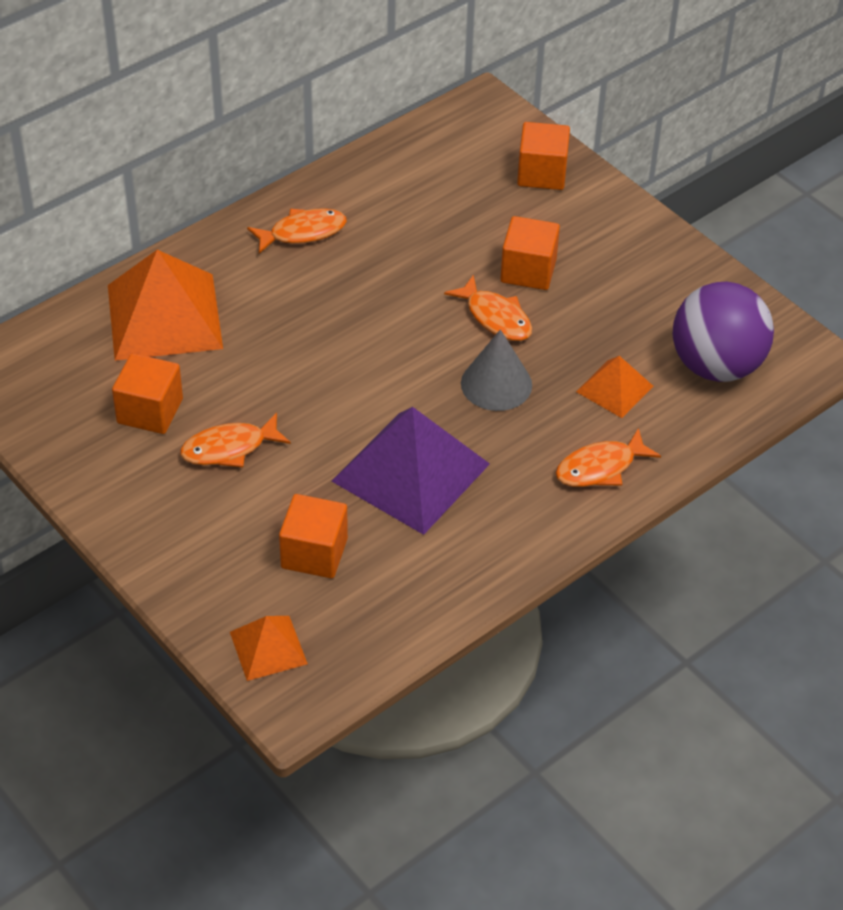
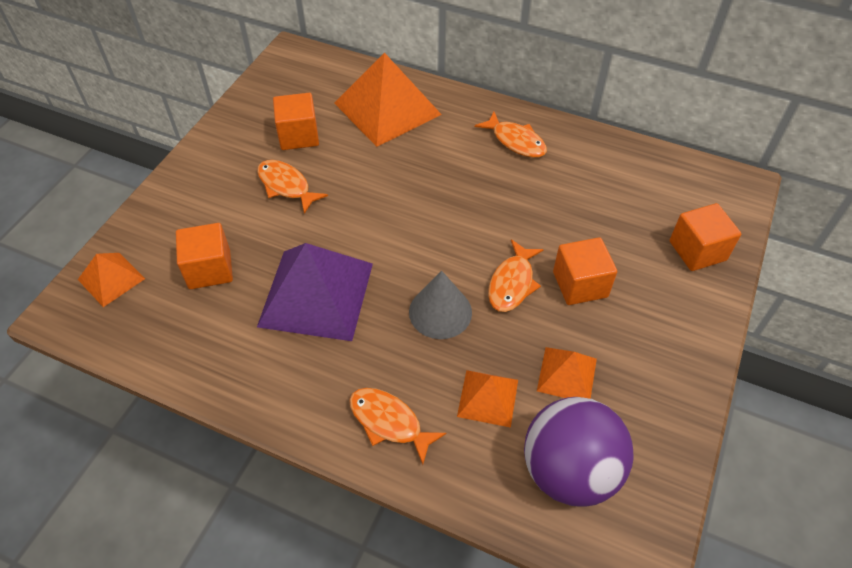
camera: 65 degrees right, 5 degrees up
(622, 325) = (567, 374): none -> orange pyramid

